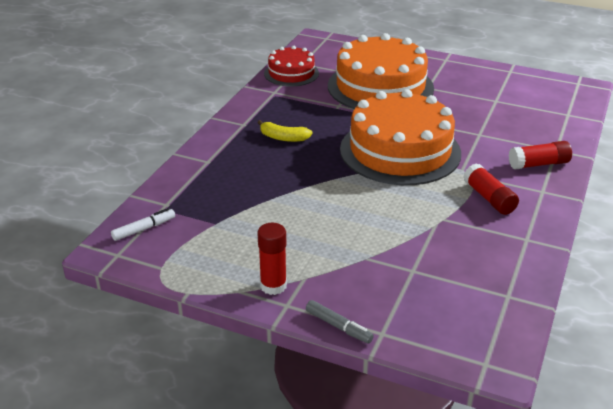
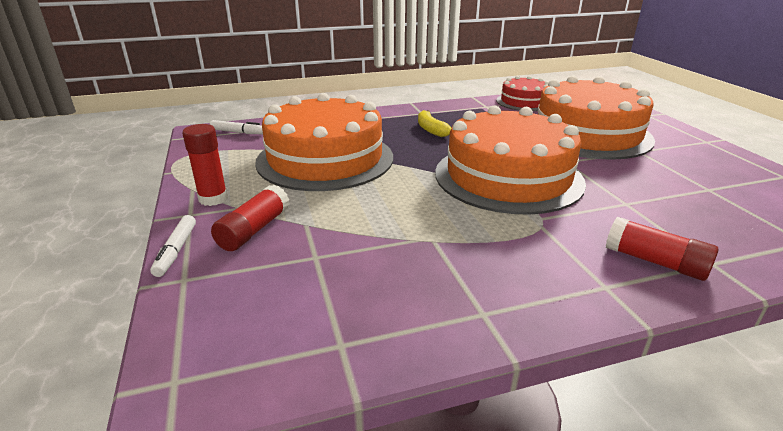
camera: 50 degrees right, 5 degrees down
(270, 207) = (325, 159): none -> orange cake
(338, 326) = (176, 251): grey marker -> white marker
(489, 198) = (520, 254): red glue stick -> red glue stick (254, 230)

